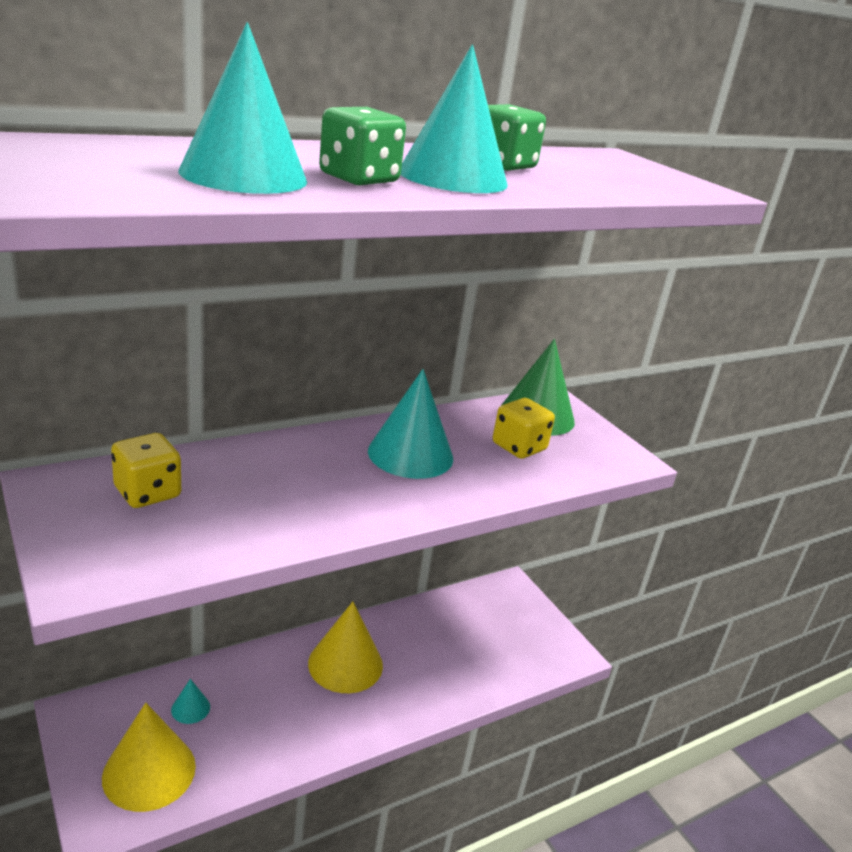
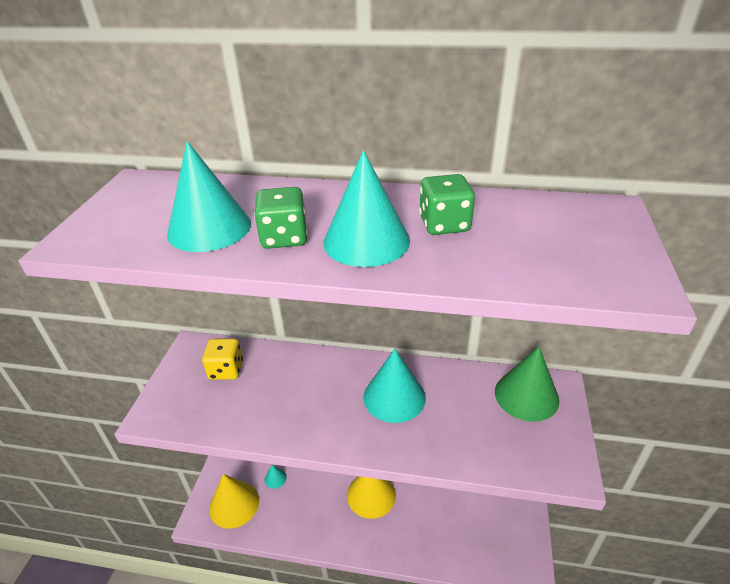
camera: 45 degrees right, 10 degrees up
(519, 447) = (481, 420): yellow dice -> none

